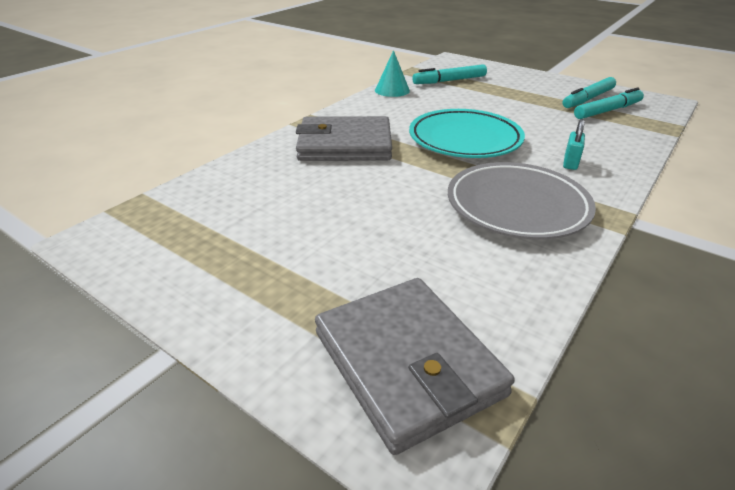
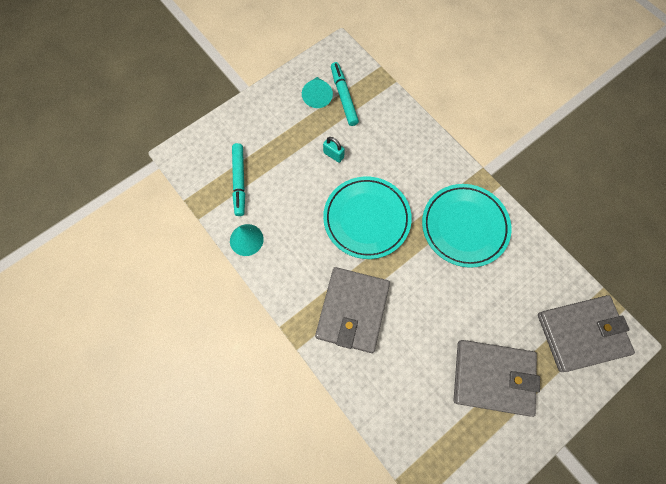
camera: 75 degrees left, 35 degrees up
(288, 255) = (493, 377): none -> grey wallet
(517, 206) = (464, 227): grey plate -> turquoise plate
(570, 163) = (418, 168): turquoise padlock -> turquoise padlock (333, 155)
(588, 99) = (317, 96): turquoise marker -> turquoise cone

